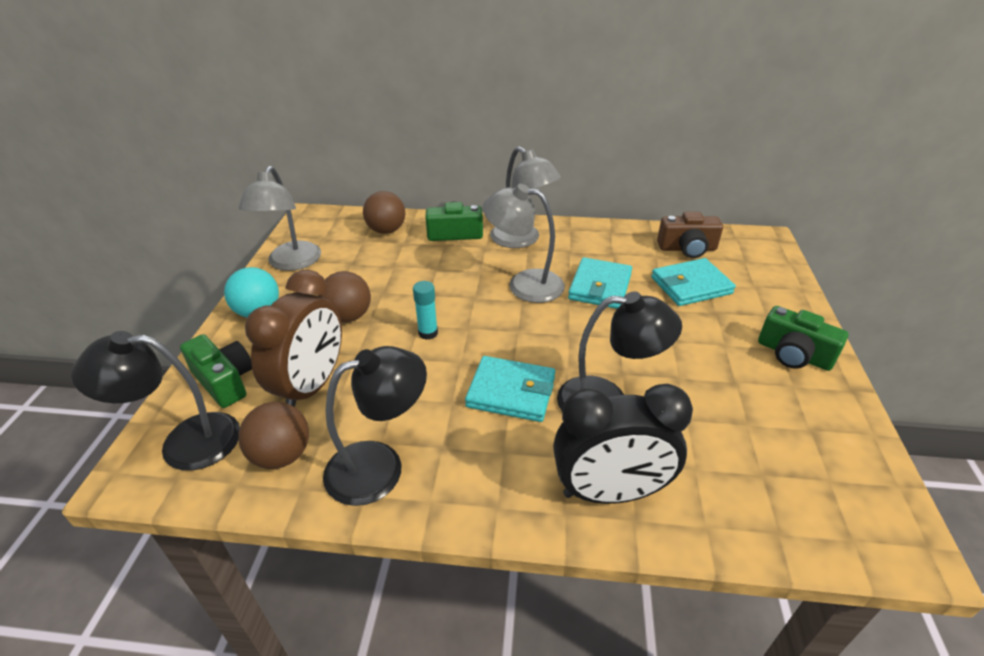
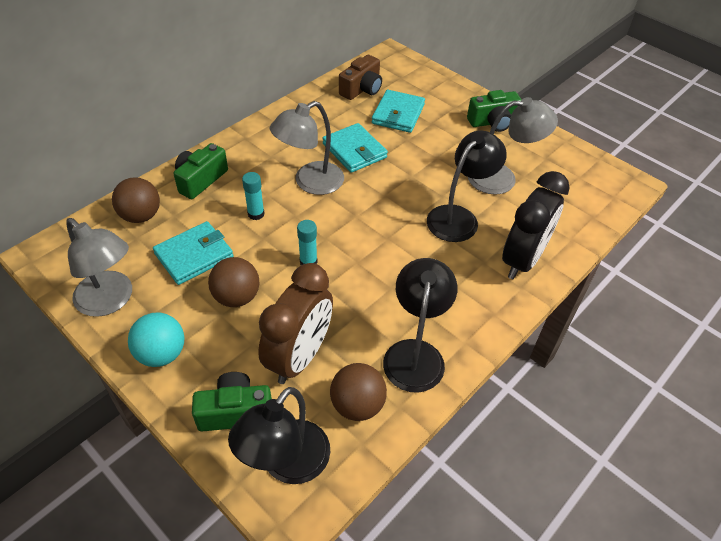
camera: 55 degrees left, 10 degrees up
(311, 386) = (299, 357): brown clock -> brown clock turned 60 degrees clockwise
(451, 277) = (256, 214): none -> turquoise glue stick
(511, 392) = (410, 253): turquoise wallet -> turquoise wallet (194, 255)
(522, 240) = (256, 151): grey lamp -> grey lamp (502, 178)

